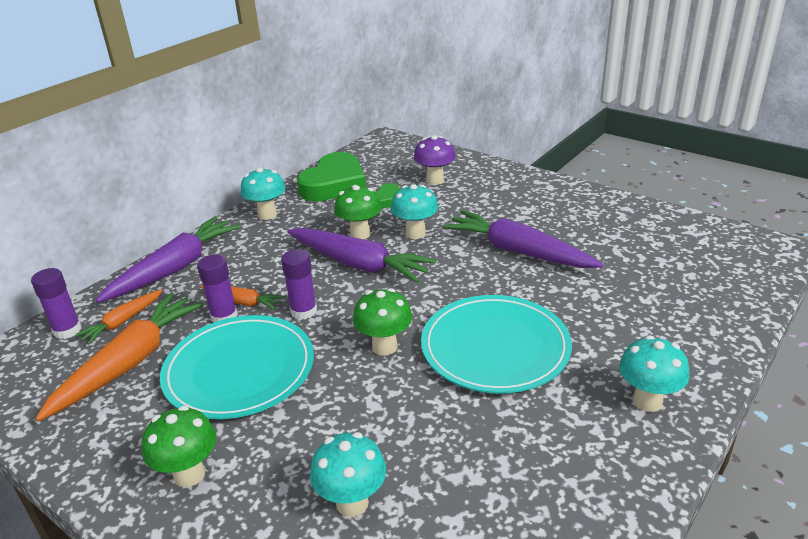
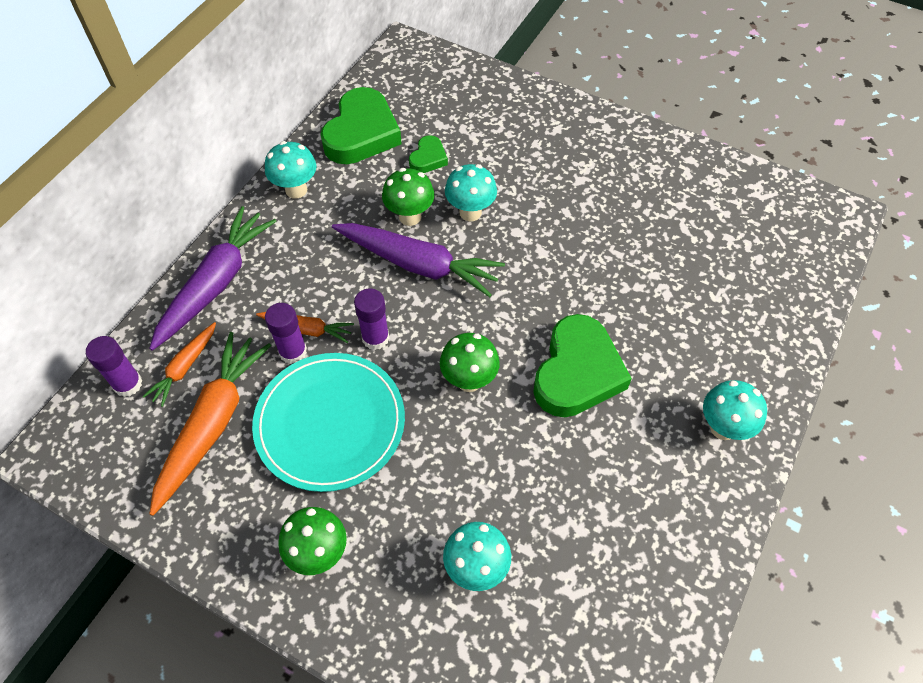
camera: 10 degrees left, 25 degrees up
(435, 180) = (477, 122): purple mushroom -> none
(495, 347) = (577, 372): turquoise plate -> green heart
(518, 251) = (584, 234): purple carrot -> none

